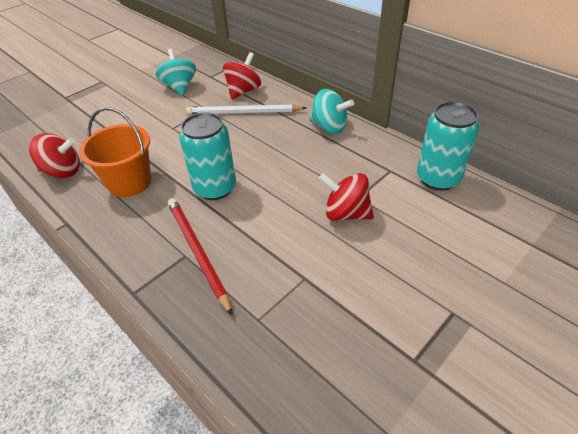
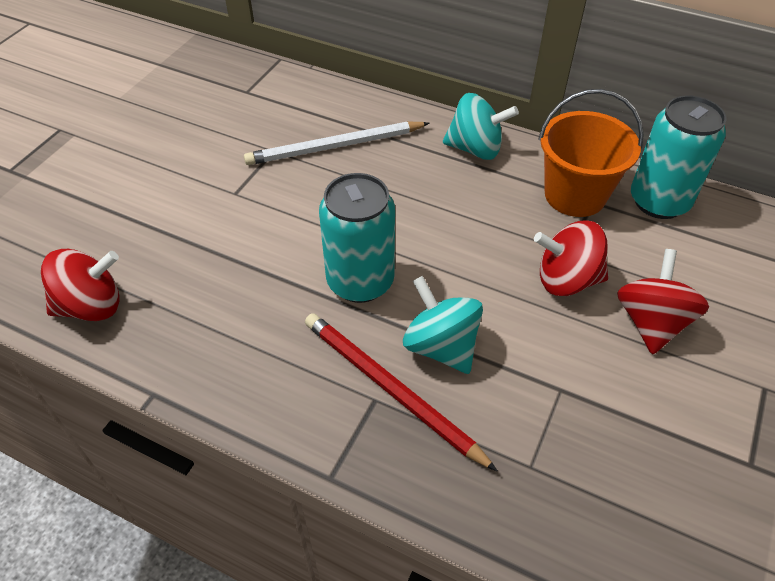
camera: 20 degrees left, 5 degrees up
(129, 182) = (219, 301): orange bucket -> orange bucket (575, 195)
(179, 87) = (205, 118): turquoise spinning top -> turquoise spinning top (441, 346)
(243, 91) = (314, 109): red spinning top -> red spinning top (651, 322)

